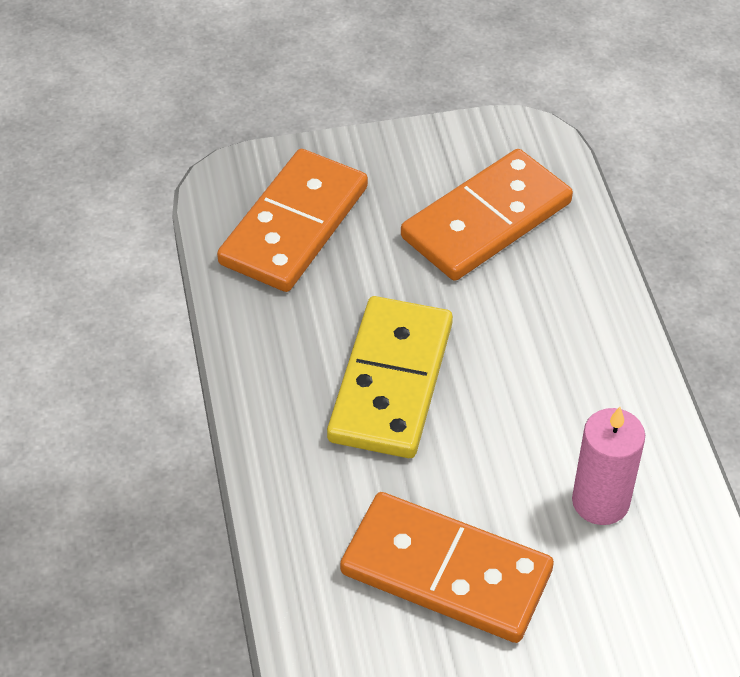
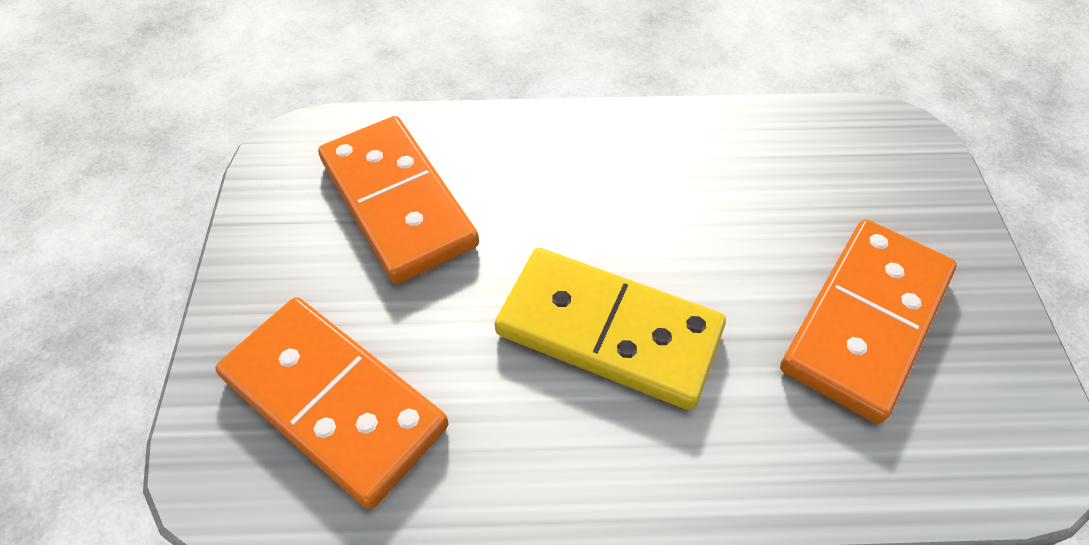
camera: 80 degrees left, 5 degrees up
(600, 501) = (776, 180): pink candle -> none

